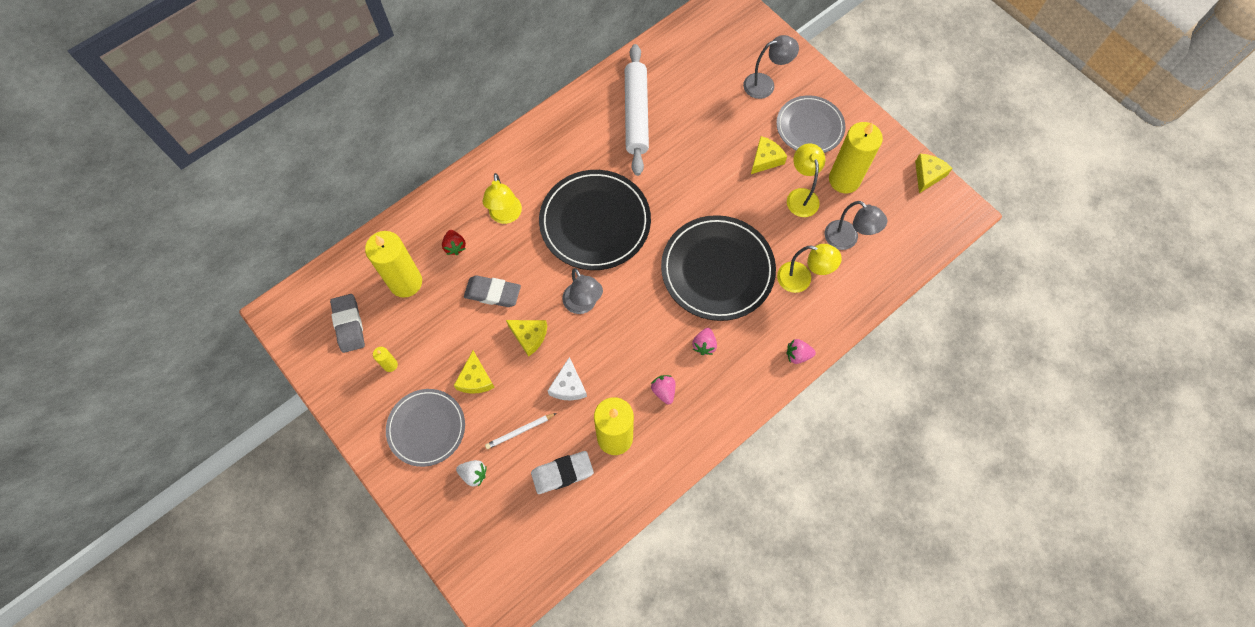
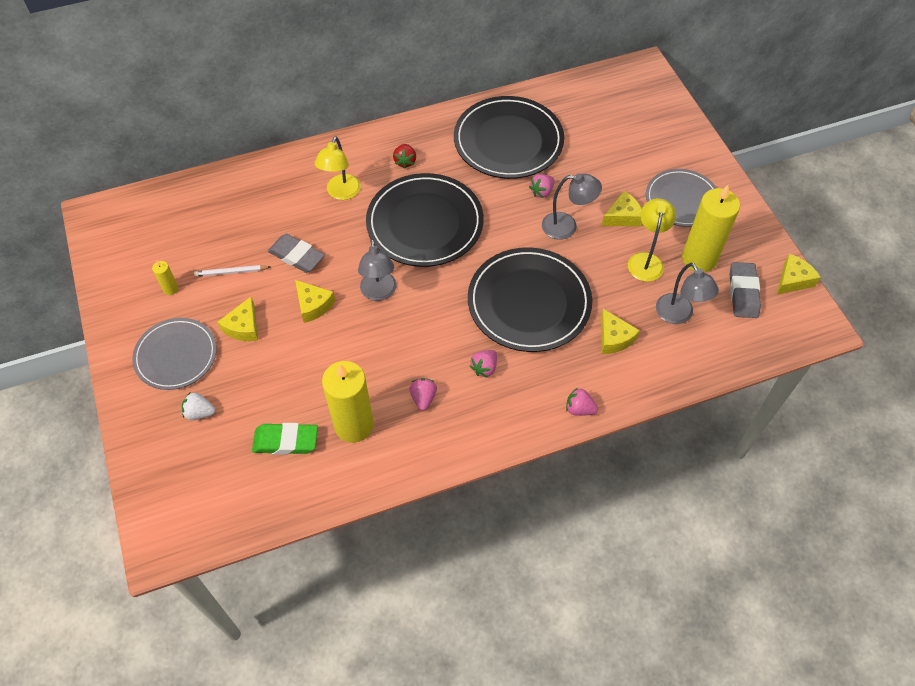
camera: 20 degrees right, 10 degrees down
(349, 325) = (151, 243): grey eraser -> grey eraser (743, 293)
(405, 282) = (220, 222): yellow candle -> none
(455, 246) = (281, 205): red strawberry -> red strawberry (405, 161)
(474, 474) = (199, 412): white strawberry -> white strawberry turned 150 degrees clockwise
(520, 431) = (263, 388): white pencil -> white pencil (231, 272)
(562, 473) = (286, 441): white eraser -> green eraser
(568, 386) = (330, 362): white cheese -> none
(636, 114) = (508, 141): white rolling pin -> black plate
(686, 157) = (542, 192): none -> pink strawberry
(765, 84) = (651, 150): grey lamp -> grey lamp (567, 226)
(801, 279) = (614, 338): yellow lamp -> yellow cheese

